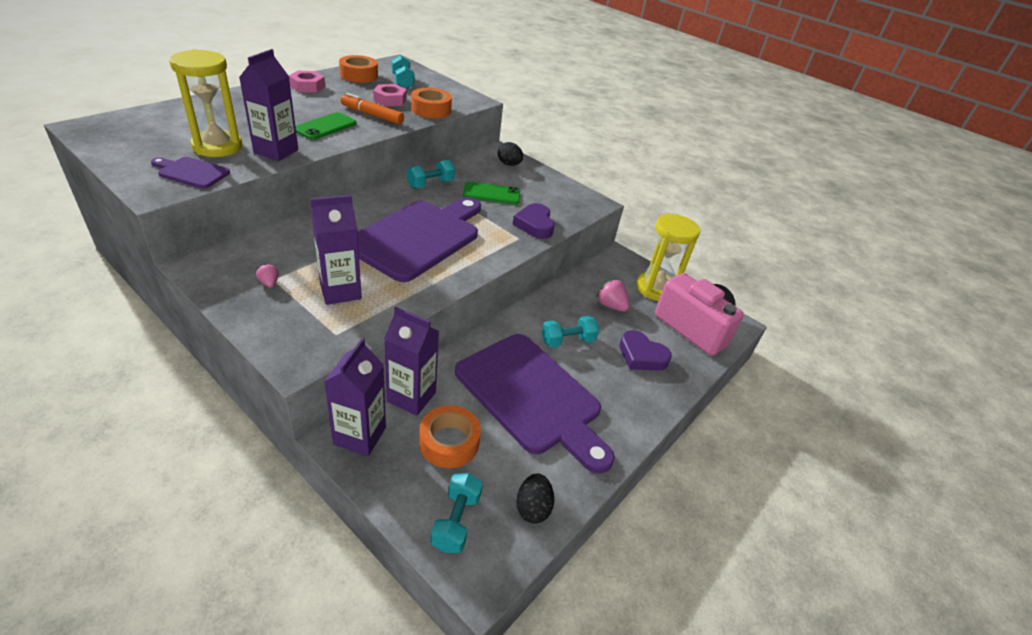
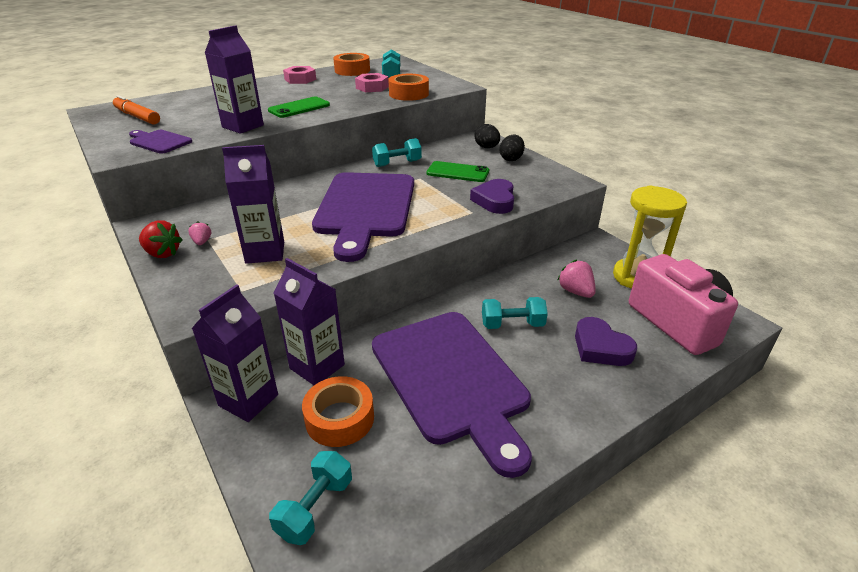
camera: 20 degrees right, 5 degrees down
(217, 147) = (193, 123): yellow hourglass -> none
(233, 298) = (162, 253): none -> red strawberry
(372, 115) = (348, 99): orange marker -> orange marker (137, 117)
(418, 237) = (365, 208): purple cutting board -> purple cutting board turned 135 degrees clockwise
(532, 508) = (411, 507): black egg -> black egg (511, 159)

